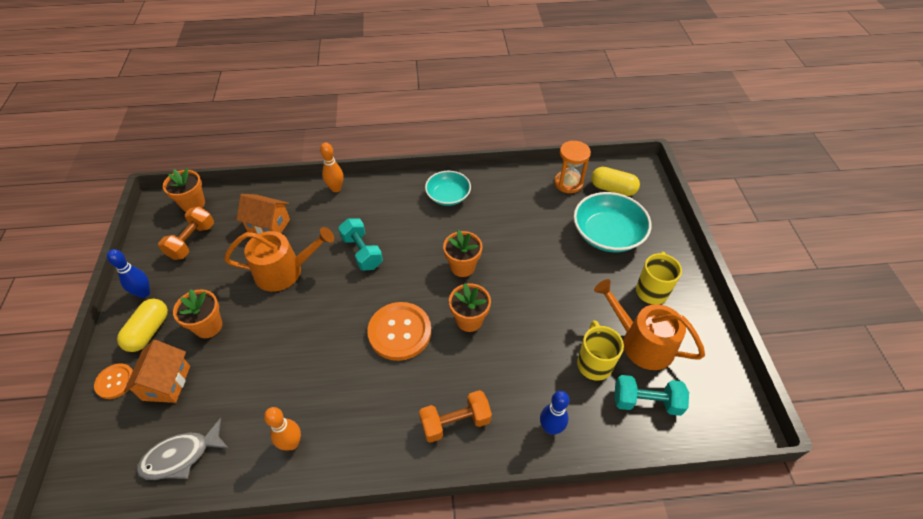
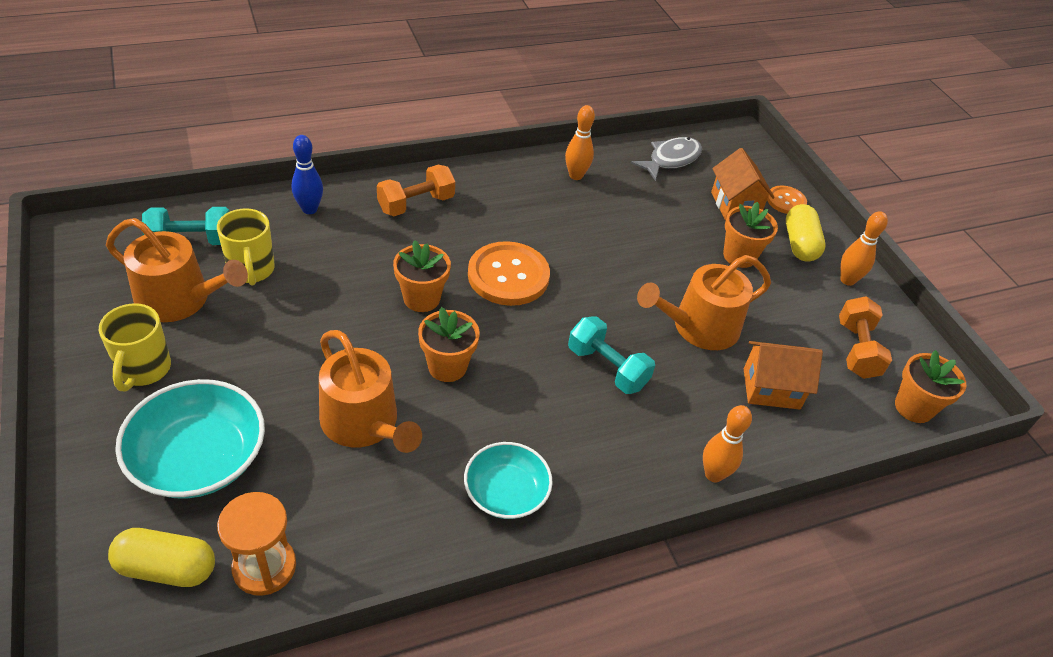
camera: 160 degrees right, 5 degrees down
(144, 293) = (847, 280): blue bowling pin -> orange bowling pin
(517, 240) = (364, 423): none -> orange watering can

